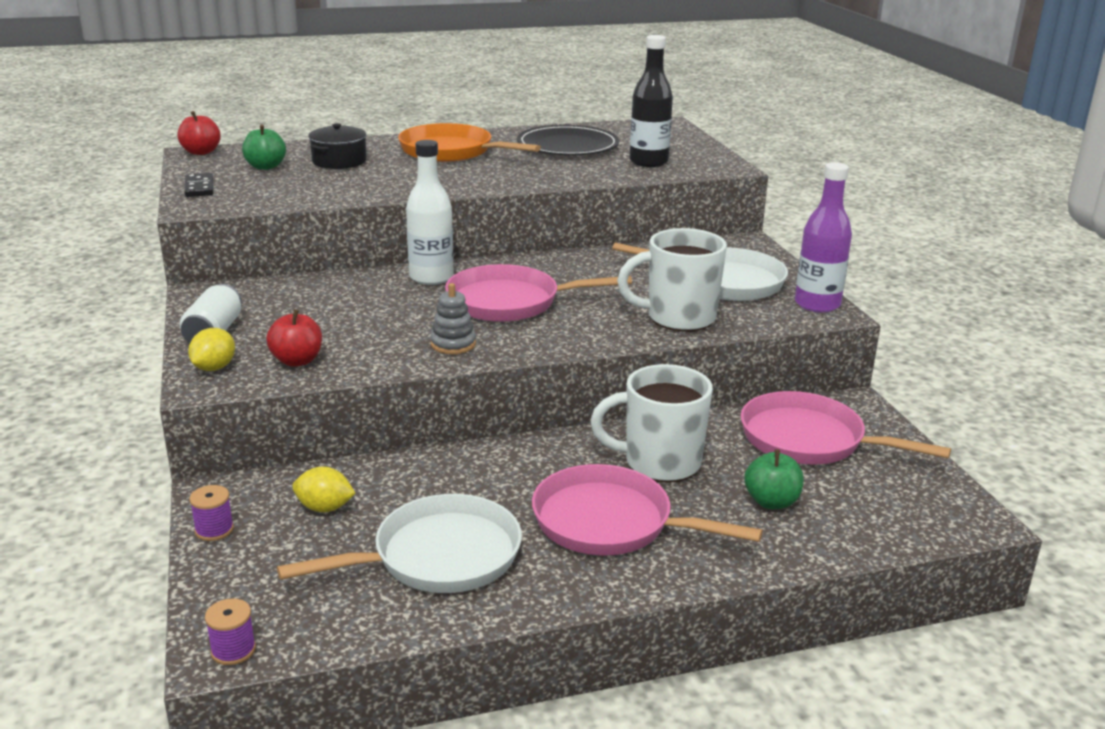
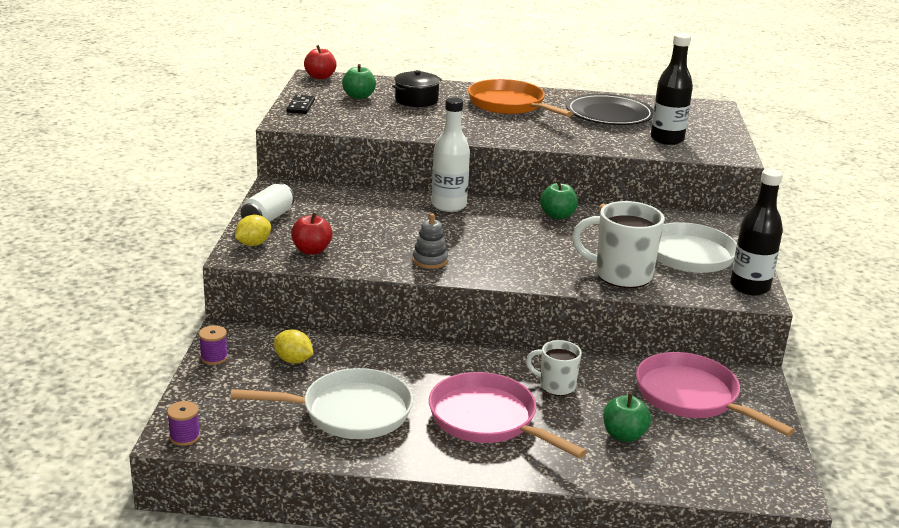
camera: 20 degrees right, 0 degrees up
(511, 302) = (496, 236): pink pan -> none
(562, 267) = (557, 215): none -> green apple
(659, 463) = (556, 386): white mug -> white mug, size x0.58
(817, 304) = (749, 287): purple bottle -> black bottle

